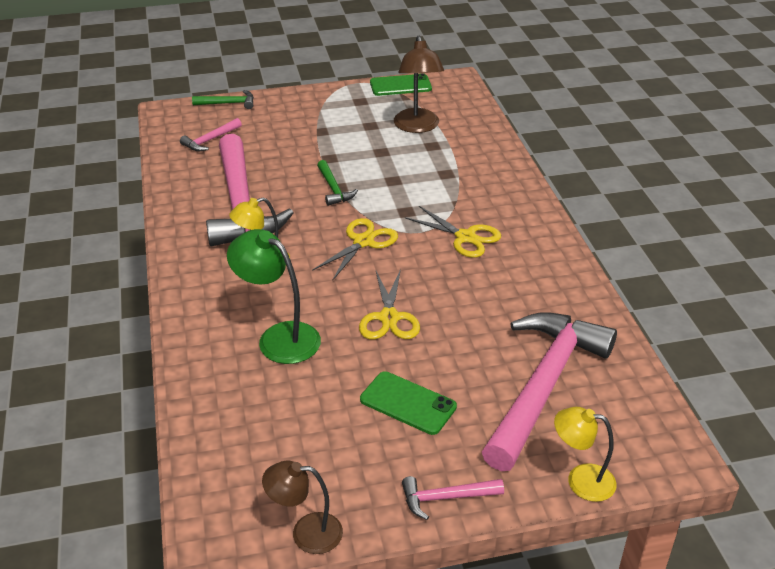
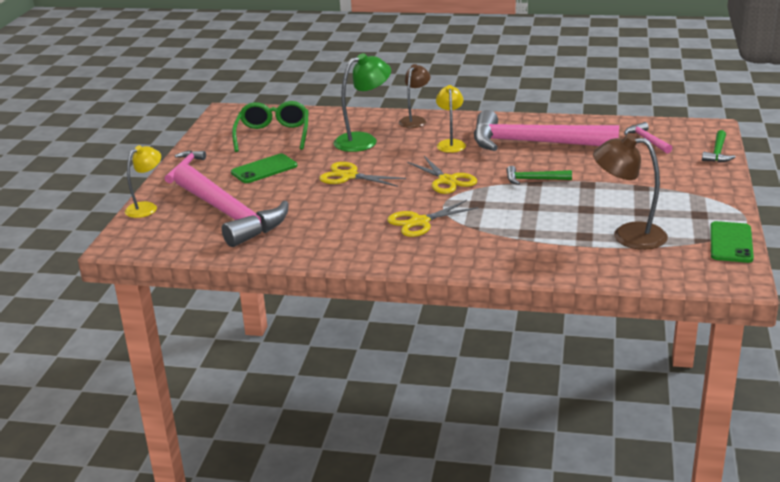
camera: 115 degrees right, 10 degrees down
(293, 439) = (273, 135): none -> green glasses
(306, 533) = (207, 131): brown lamp -> brown lamp (415, 120)

